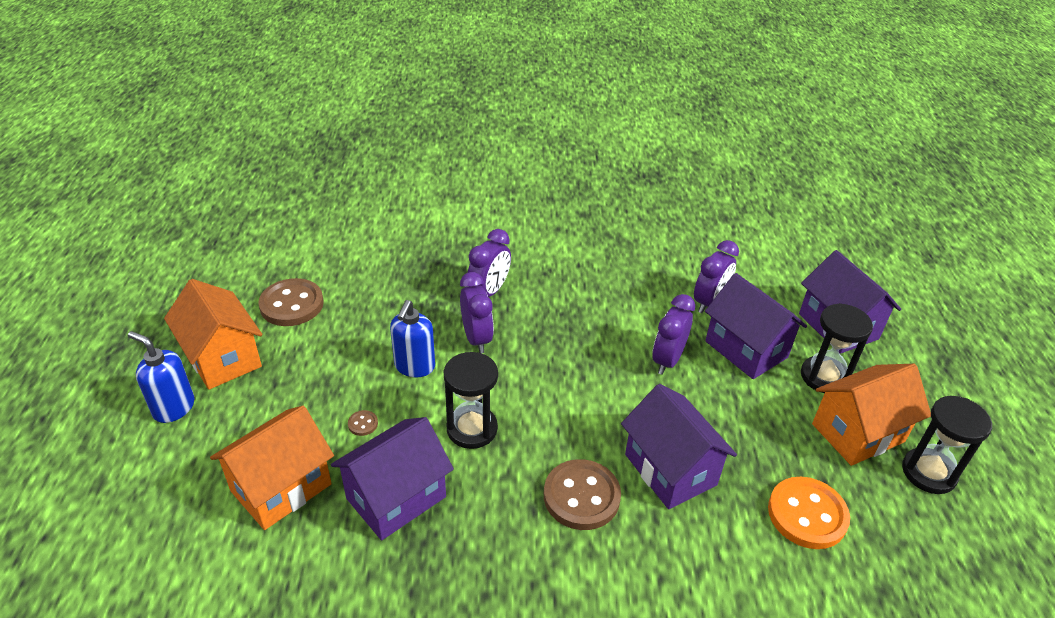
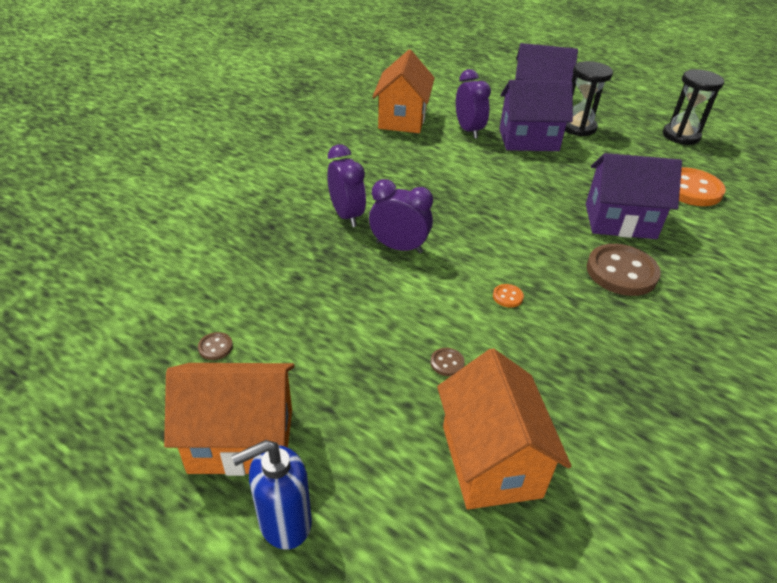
camera: 55 degrees left, 0 degrees up
(292, 304) = (215, 347): brown button -> brown button, size x0.41
(396, 497) = (558, 378): purple house -> none
(414, 366) = (399, 298): blue soap dispenser -> none
(472, 429) = (507, 297): black hourglass -> orange button
(667, 360) = (511, 173): purple clock -> none
(858, 433) = (634, 140): orange house -> orange house (402, 119)

